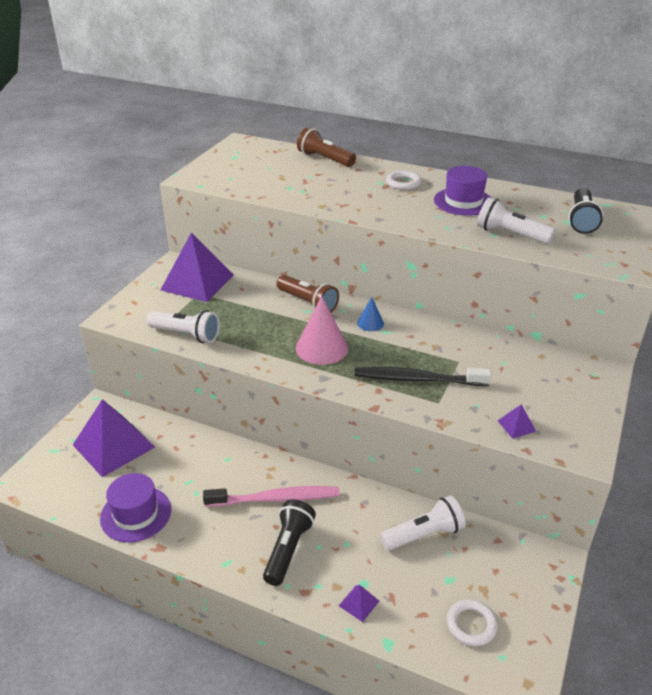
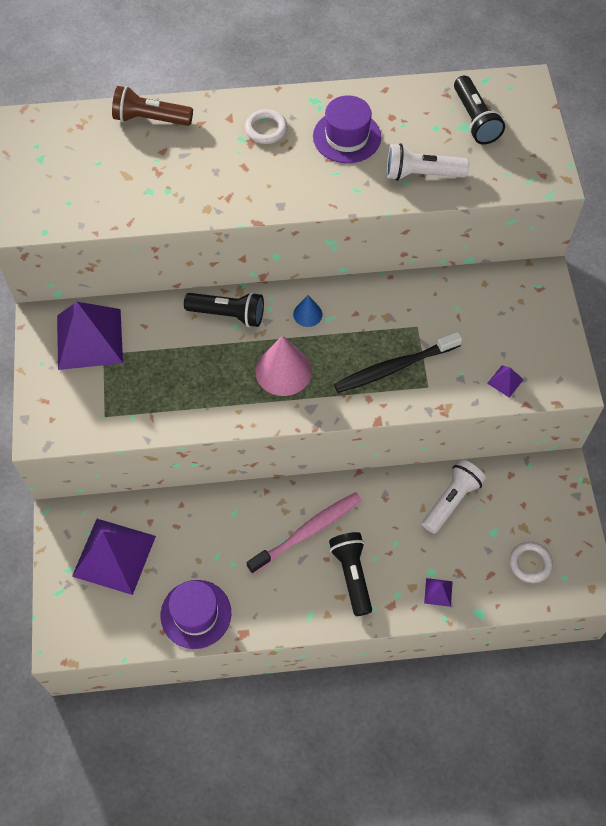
camera: 30 degrees left, 25 degrees up
(186, 335) = (138, 419): white flashlight -> none
(308, 303) = (228, 314): brown flashlight -> black flashlight

